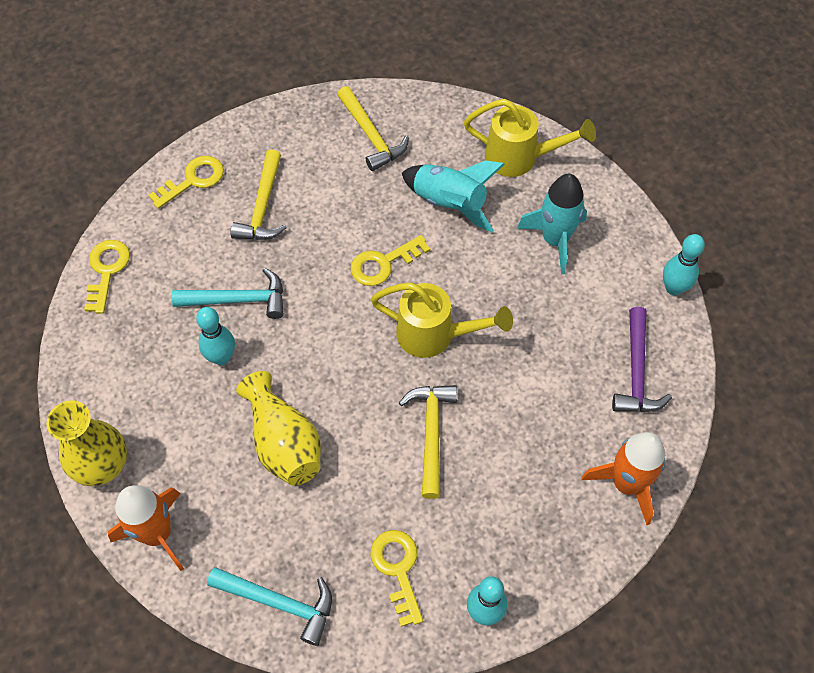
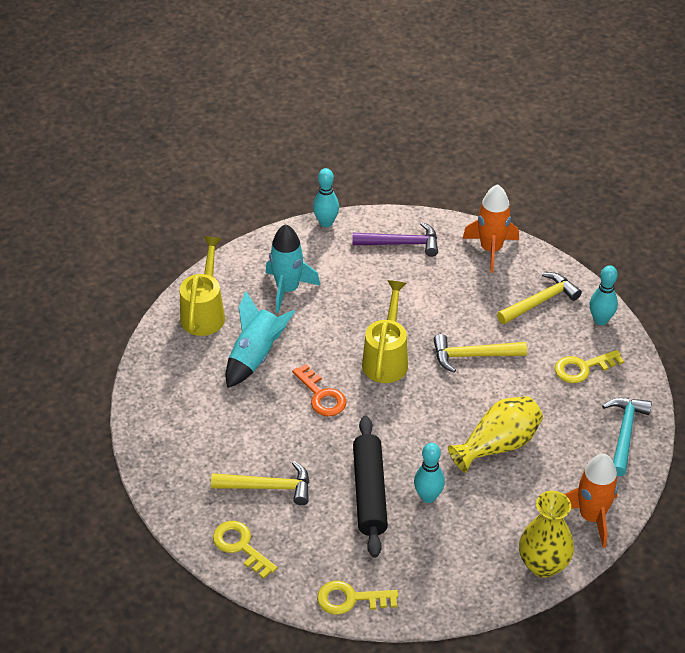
camera: 95 degrees left, 15 degrees down
(238, 300) = (369, 492): turquoise hammer -> black rolling pin
(371, 136) = (183, 415): yellow hammer -> yellow hammer (540, 301)
(383, 263) = (321, 396): yellow key -> orange key

